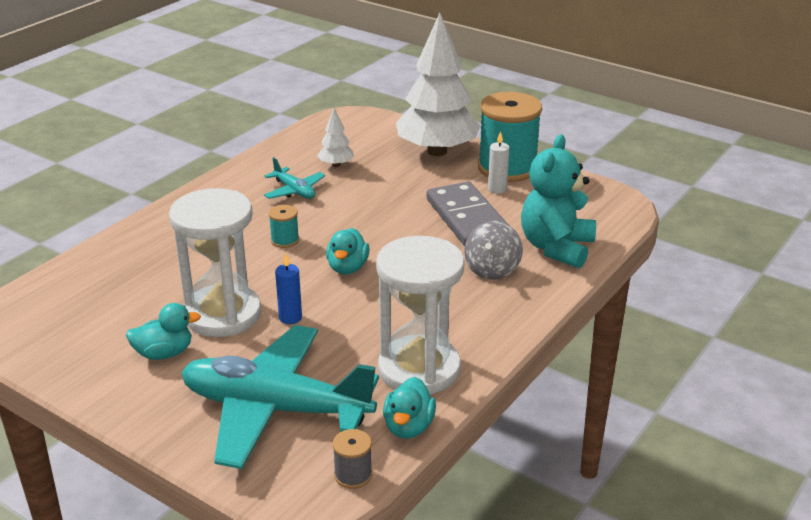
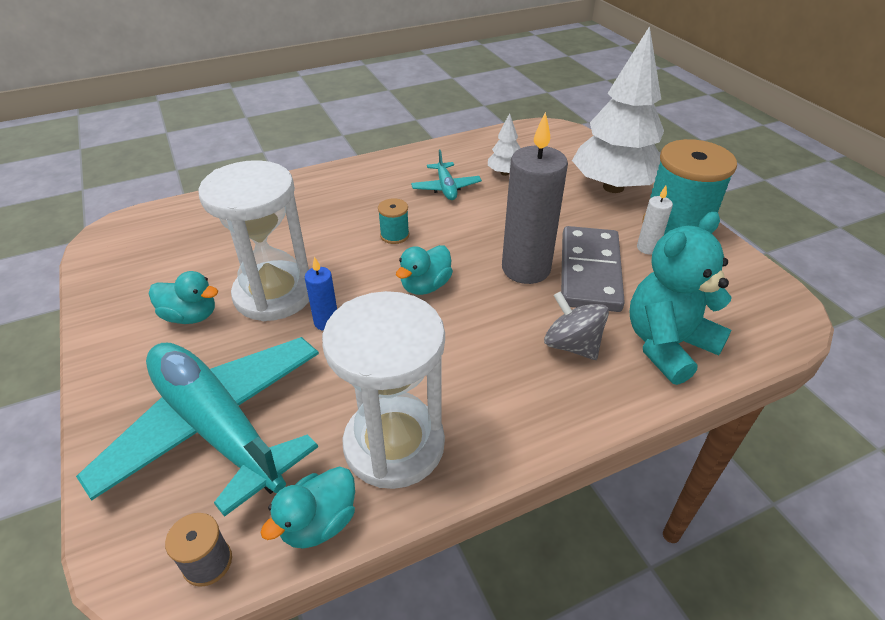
camera: 30 degrees right, 10 degrees up
(417, 231) = (526, 269): none -> grey candle
(492, 269) = (572, 345): grey spinning top -> grey spinning top turned 90 degrees clockwise

